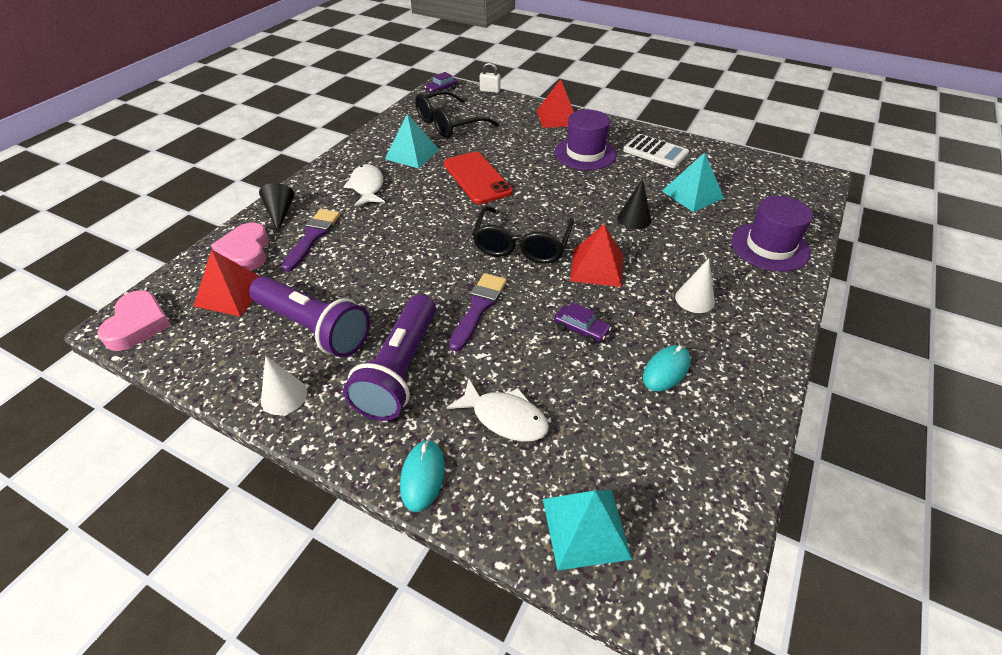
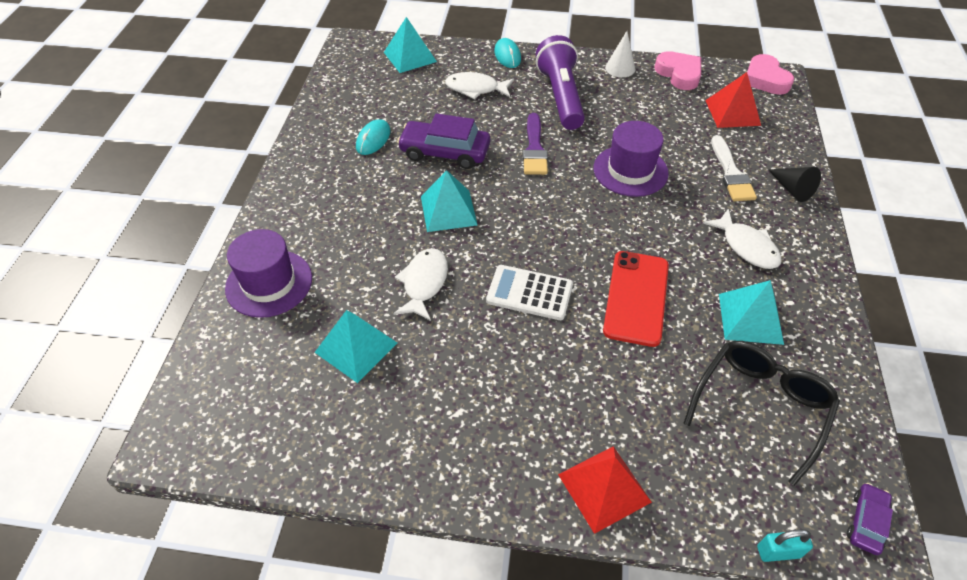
camera: 160 degrees right, 5 degrees up
(246, 252) = (768, 145): pink heart -> pink heart (679, 74)
(312, 236) = (731, 173): purple brush -> white brush
(313, 328) = (644, 106): purple flashlight -> none
(477, 178) = (636, 297): red phone -> red phone turned 60 degrees clockwise
(490, 90) = (778, 552): white padlock -> turquoise padlock
(521, 245) = (530, 215): black glasses -> none
(581, 329) = (445, 152): purple car -> purple car, size x1.92
(585, 153) = (520, 394): purple hat -> purple hat (630, 171)
(597, 267) = (448, 210): red pyramid -> turquoise pyramid
(634, 219) = (424, 283): black cone -> white fish
(655, 152) = (416, 433): white calculator -> white calculator (529, 293)
(694, 299) = (352, 201): white cone -> none

